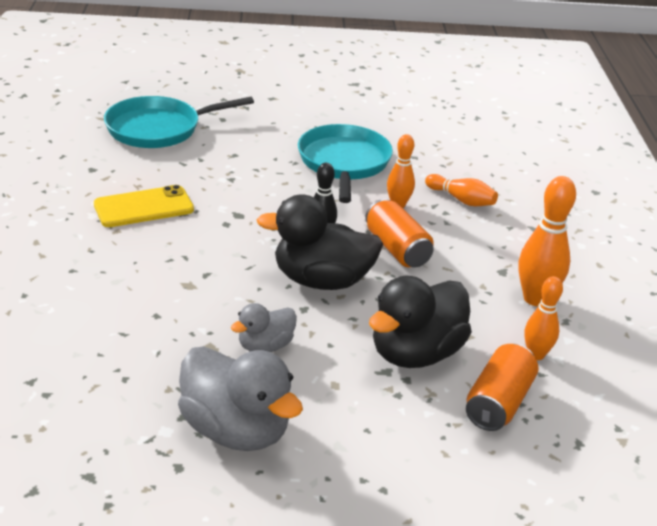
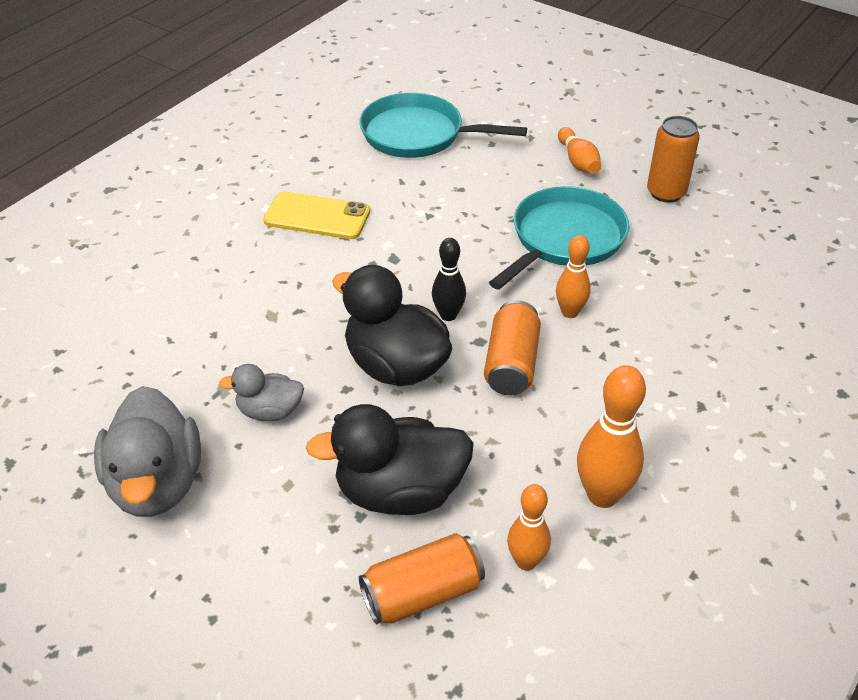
camera: 40 degrees right, 10 degrees up
(376, 115) = (666, 193): none -> orange can
(461, 200) = (651, 335): orange bowling pin -> orange bowling pin (578, 161)

